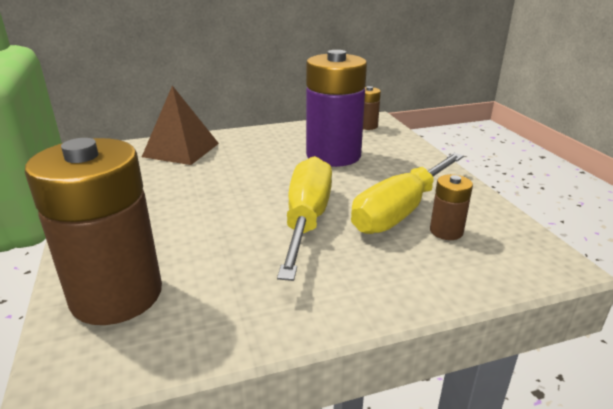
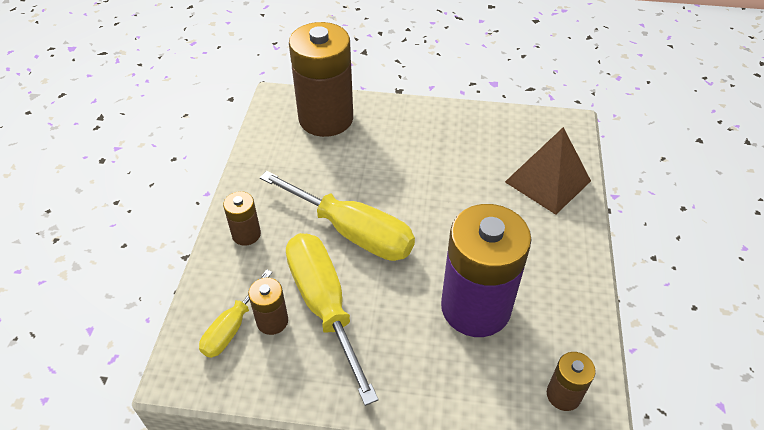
camera: 115 degrees right, 20 degrees up
(371, 287) = (246, 234): none -> brown battery
(480, 251) = (232, 327): none -> yellow screwdriver

